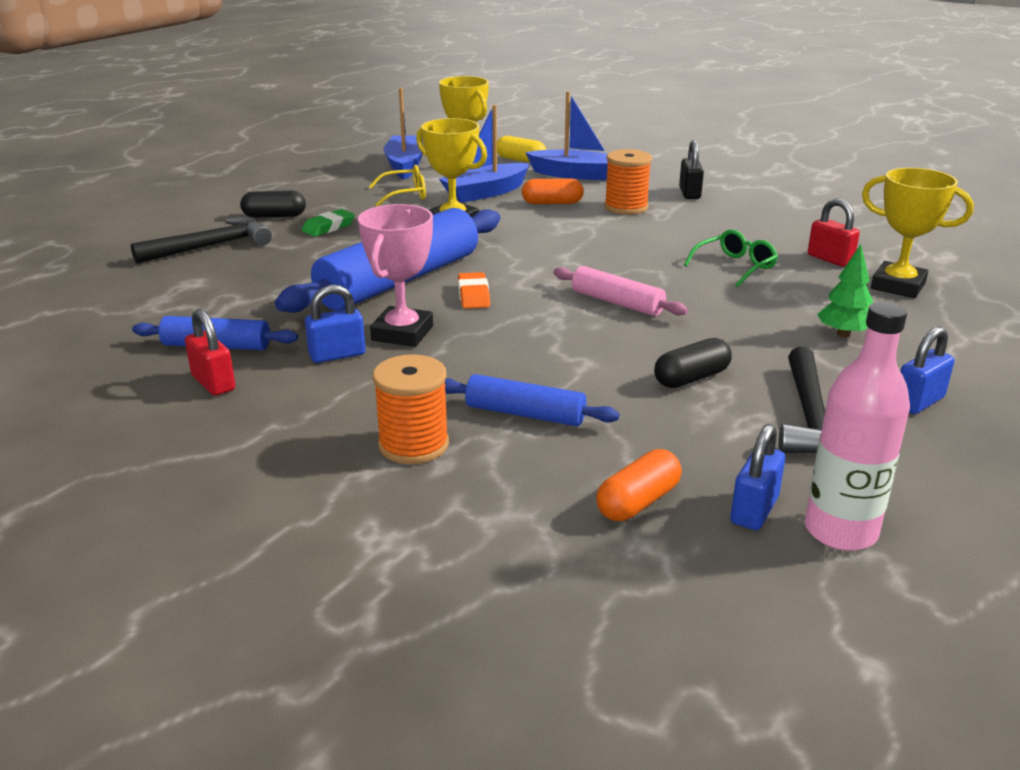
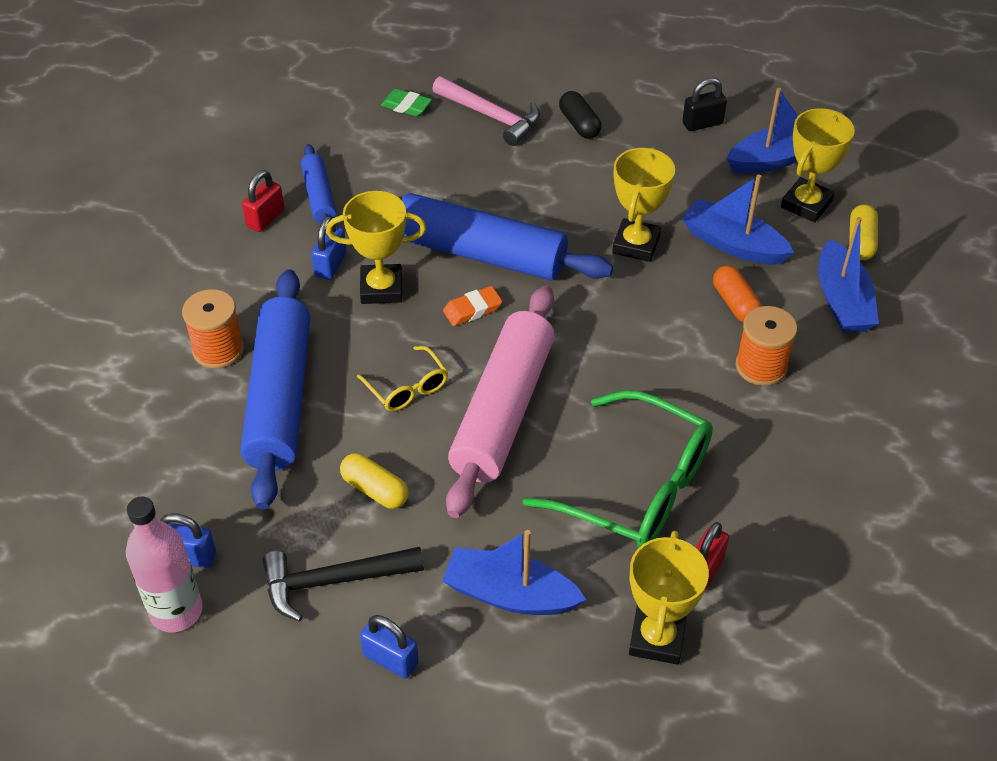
camera: 70 degrees right, 20 degrees up
(211, 246) = (491, 116): black hammer -> pink hammer
(328, 227) = (573, 167): green eraser -> green eraser (406, 106)
(337, 355) = (330, 265): blue padlock -> blue padlock turned 60 degrees clockwise
(402, 333) = (381, 288): pink trophy -> yellow trophy
(405, 195) = (688, 188): yellow glasses -> yellow glasses (407, 388)
(525, 414) = (280, 398): blue rolling pin -> blue rolling pin, size x1.99
(617, 302) = (503, 410): pink rolling pin -> pink rolling pin, size x1.99
(638, 502) = (182, 488): orange capsule -> none
(689, 193) = (845, 414): black padlock -> black padlock (702, 123)
(691, 378) = (375, 490): black capsule -> yellow capsule
(735, 266) = (637, 488): green glasses -> green glasses, size x2.05
(843, 334) = (510, 594): green tree -> blue boat

